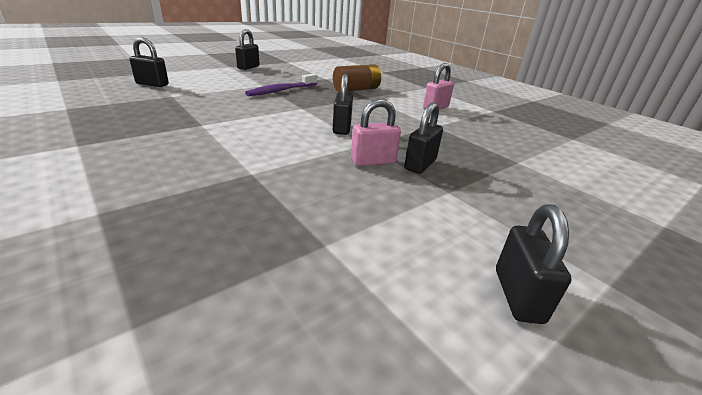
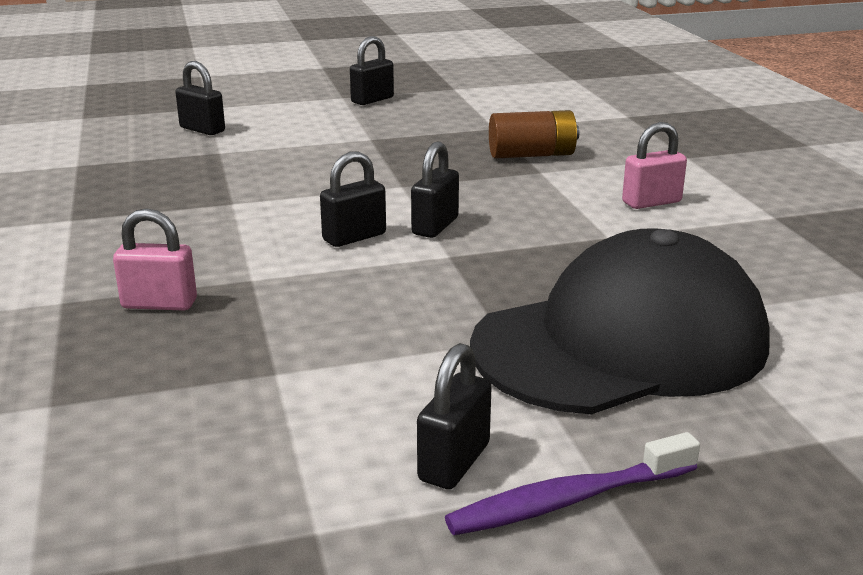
camera: 25 degrees right, 5 degrees down
(281, 90) = (393, 151): purple toothbrush -> purple toothbrush (567, 500)
(373, 161) = (433, 283): pink padlock -> pink padlock (159, 304)
(420, 164) = (504, 297): black padlock -> black padlock (354, 237)
(509, 184) = (621, 343): none -> black cap

